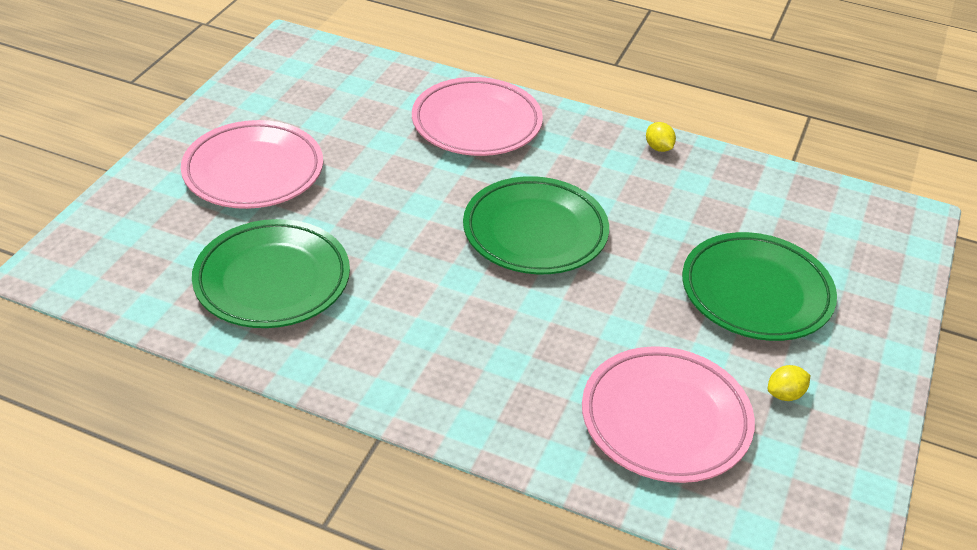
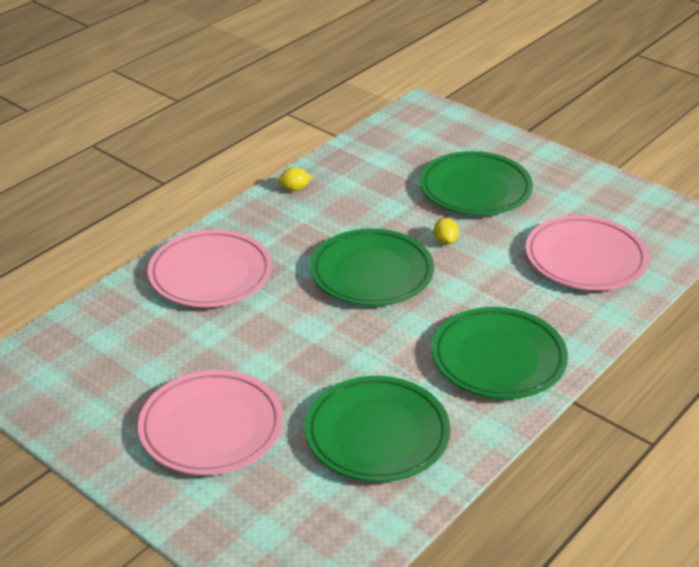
camera: 70 degrees left, 5 degrees down
(426, 358) = (498, 359): none -> green plate
(785, 394) = (573, 205): yellow lemon -> yellow lemon (445, 241)

